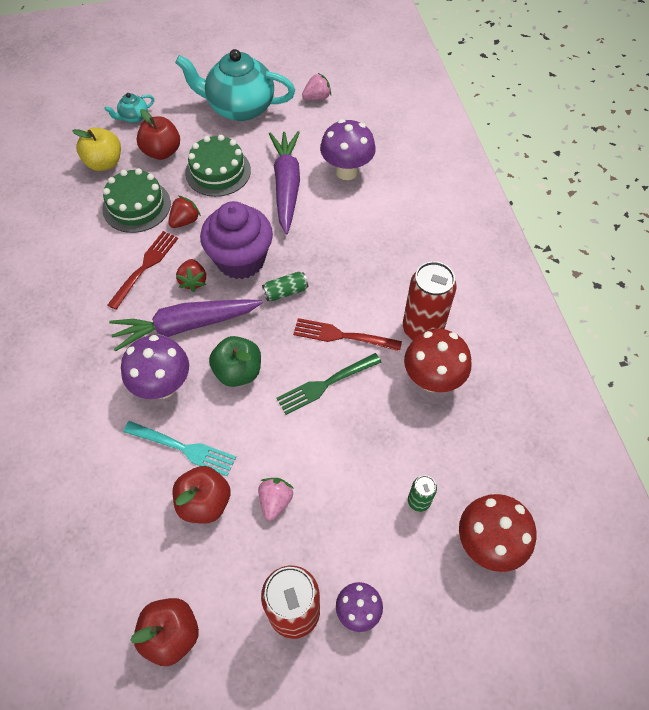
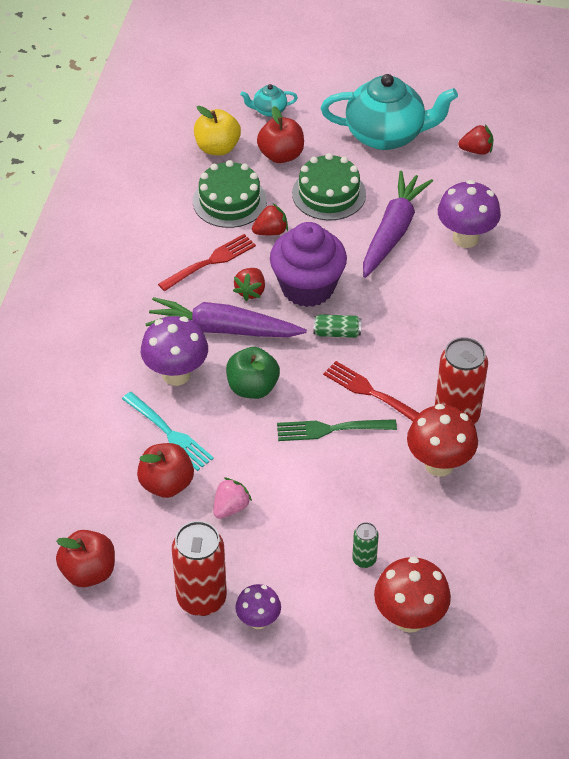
camera: 25 degrees right, 10 degrees down
(240, 108) = (386, 135): turquoise teapot -> turquoise teapot turned 150 degrees clockwise
(317, 98) = (476, 150): pink strawberry -> red strawberry

